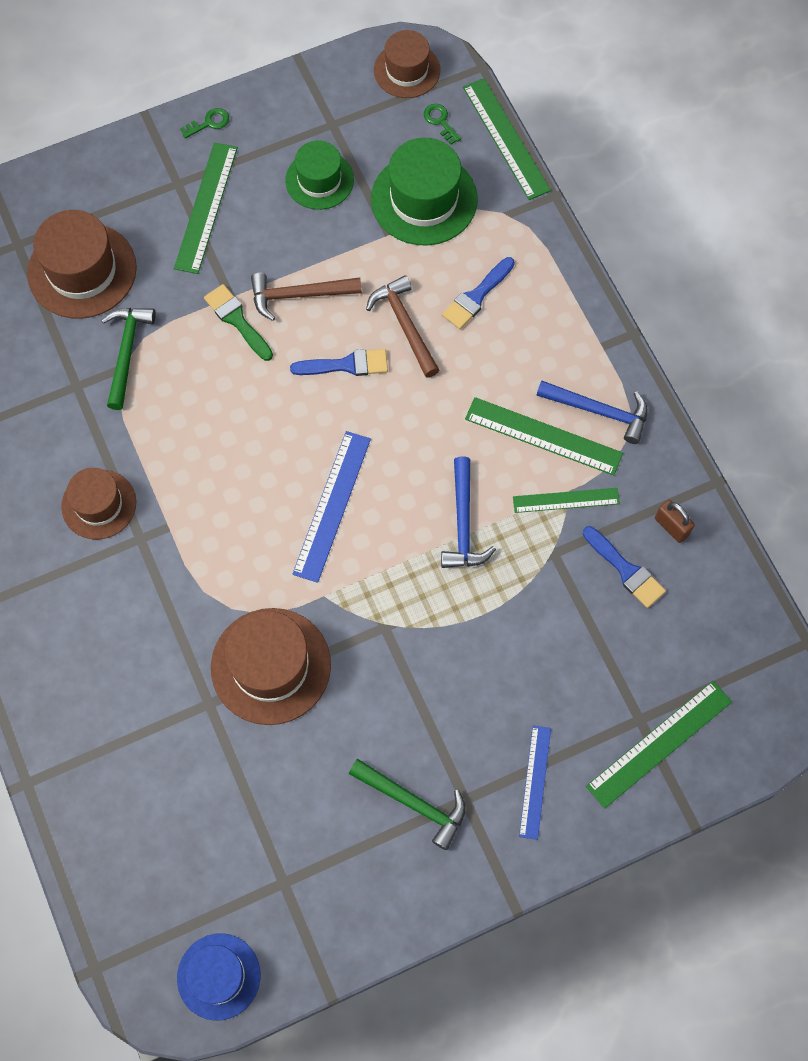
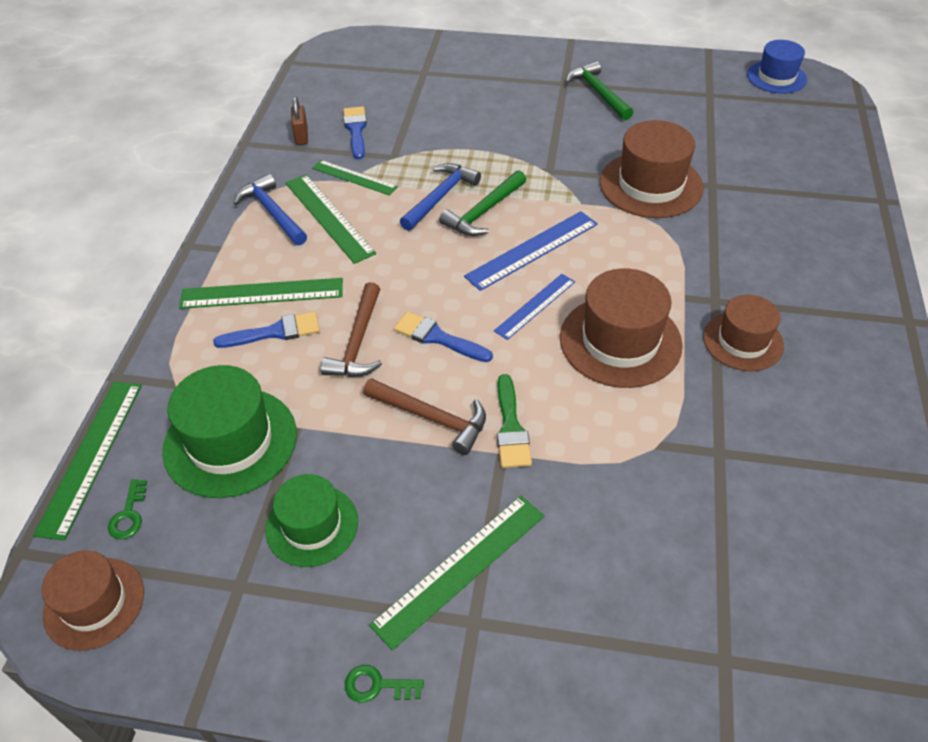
camera: 145 degrees left, 20 degrees down
(82, 270) = (654, 576): brown hat -> brown hat (620, 341)
(127, 352) = (647, 456): green hammer -> green hammer (483, 212)
(535, 781) = (513, 74): blue ruler -> blue ruler (535, 306)
(659, 743) = (423, 60): green ruler -> green ruler (262, 293)

